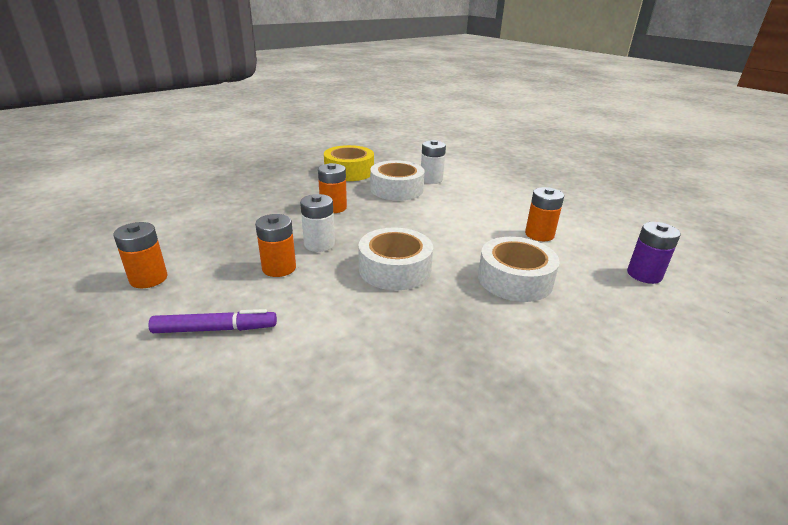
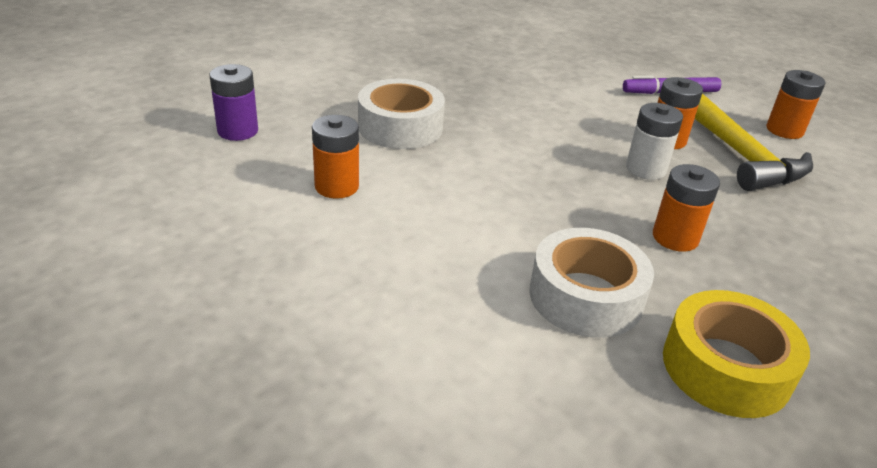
camera: 175 degrees right, 5 degrees up
(228, 255) = (739, 154): none -> yellow hammer
(395, 269) = (538, 138): white tape -> none
(431, 179) = (517, 339): white battery -> none

